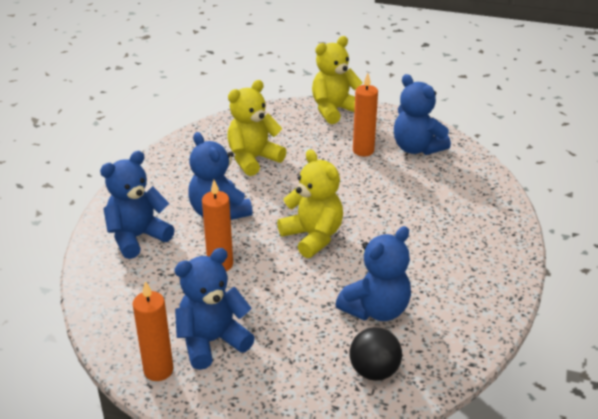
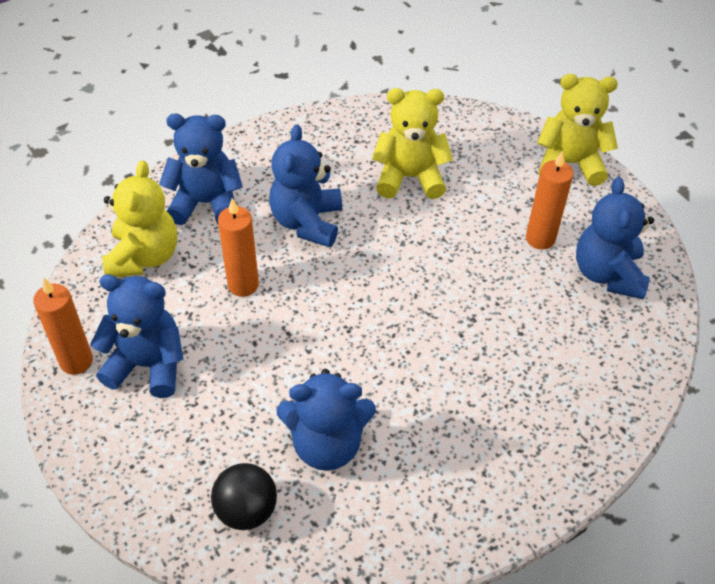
camera: 40 degrees right, 15 degrees up
(313, 237) = (363, 313): yellow teddy bear -> yellow teddy bear (144, 257)

